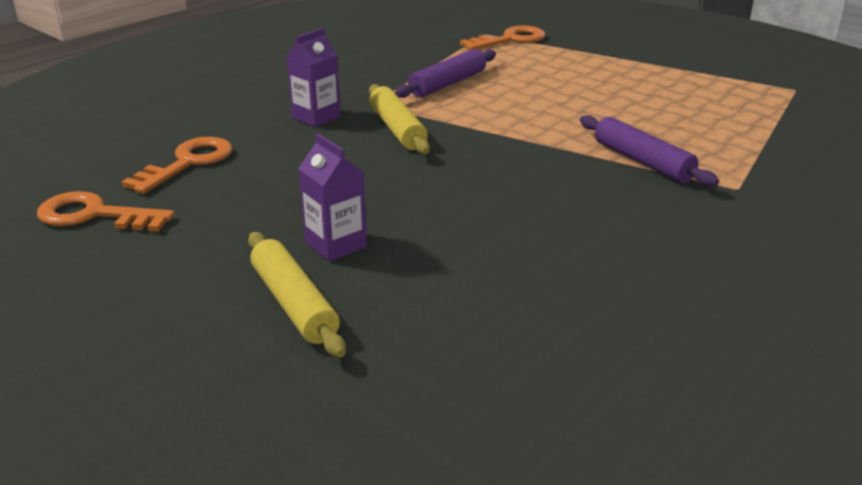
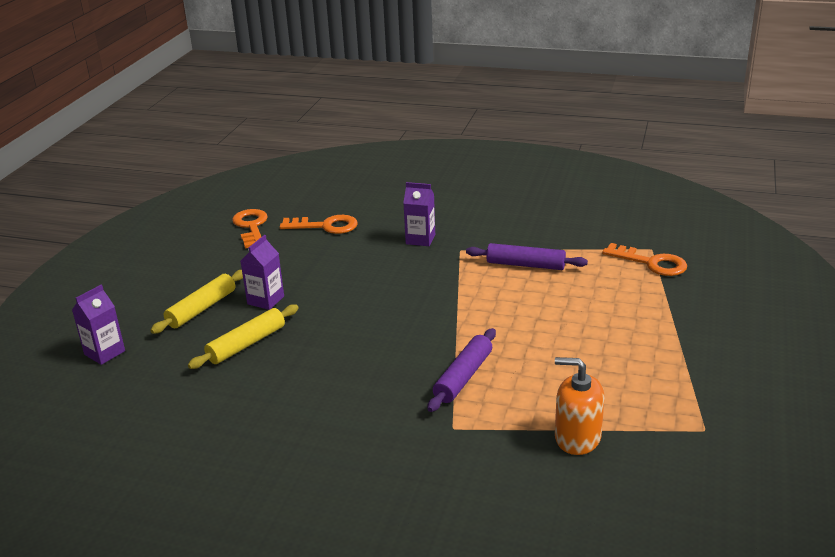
camera: 65 degrees right, 0 degrees up
(327, 436) = (104, 353): none -> purple carton
(397, 129) = (429, 271): yellow rolling pin -> yellow rolling pin (247, 344)
(784, 137) = (577, 437): none -> orange soap dispenser

